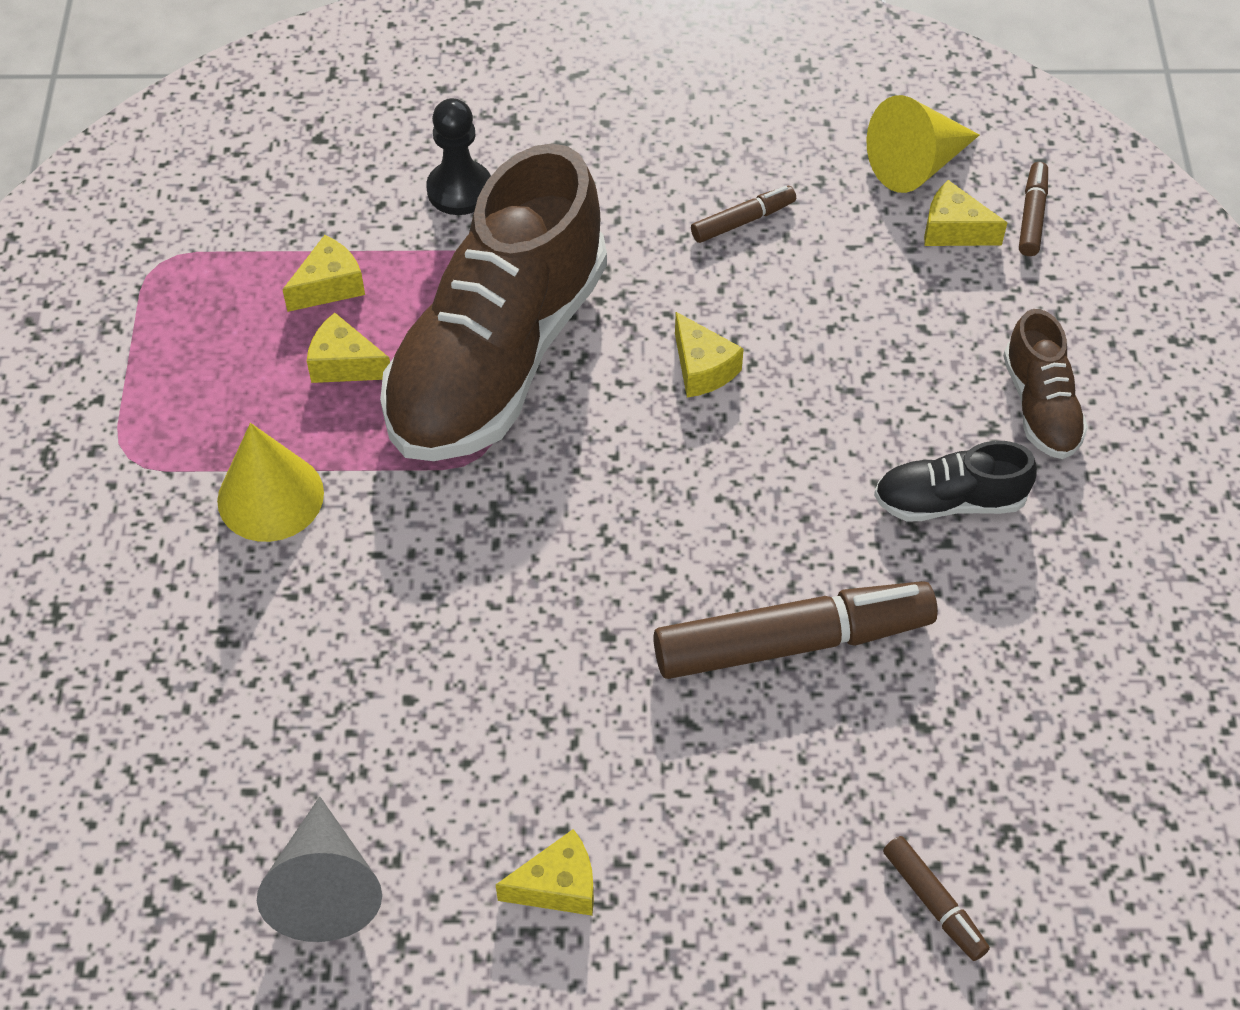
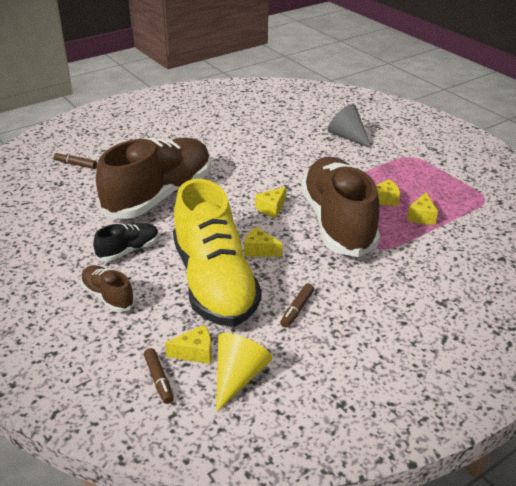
camera: 145 degrees right, 20 degrees down
(270, 496) = (358, 164): yellow cone -> none
(325, 888) = (245, 115): grey cone -> grey cone (348, 137)
(459, 190) = (423, 266): black pawn -> none
(558, 886) = (186, 133): yellow cheese -> yellow cheese (271, 208)
(793, 642) = (159, 196): brown marker -> brown shoe
(837, 340) = (214, 282): none -> yellow shoe

